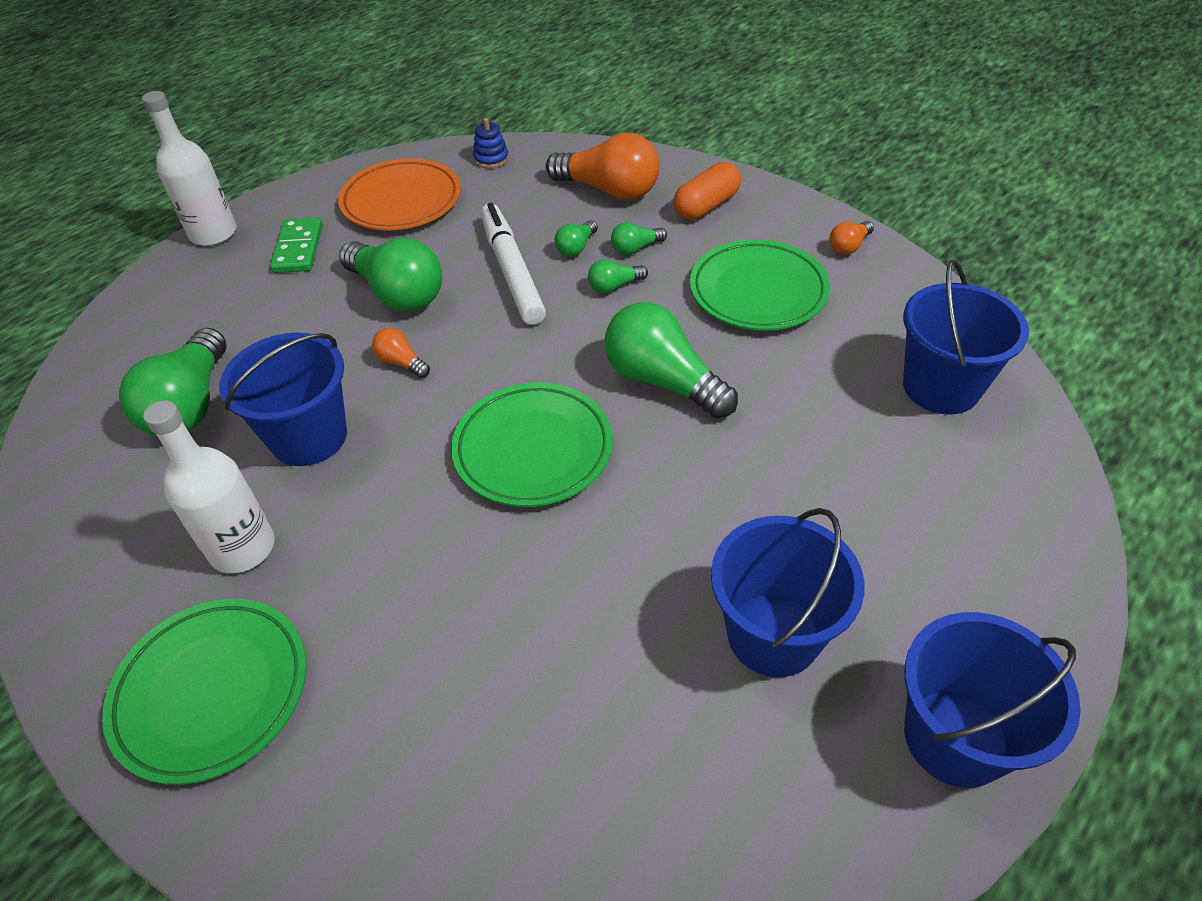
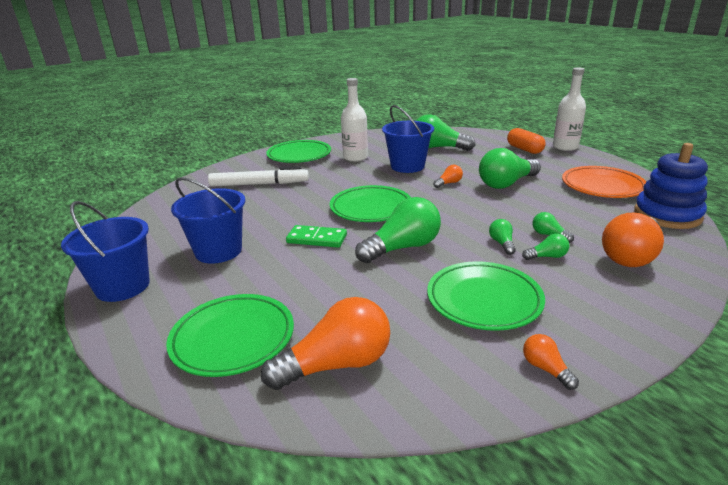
camera: 105 degrees right, 20 degrees down
(298, 248) = (551, 163): green domino -> green domino (317, 239)
(491, 159) = (667, 215): blue stacking toy -> blue stacking toy, size x2.24
(511, 271) = (523, 213): white marker -> white marker (259, 184)
(635, 248) = (547, 256): green light bulb -> green light bulb turned 90 degrees clockwise
(706, 206) = (613, 297): orange capsule -> orange capsule (524, 149)
(941, 387) = (337, 364): blue bucket -> orange light bulb
(967, 500) = (233, 339): none -> green plate

